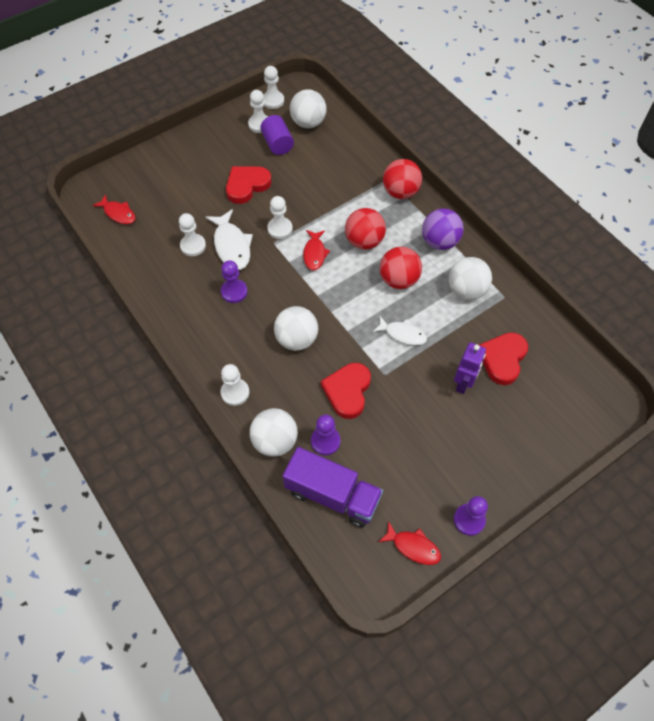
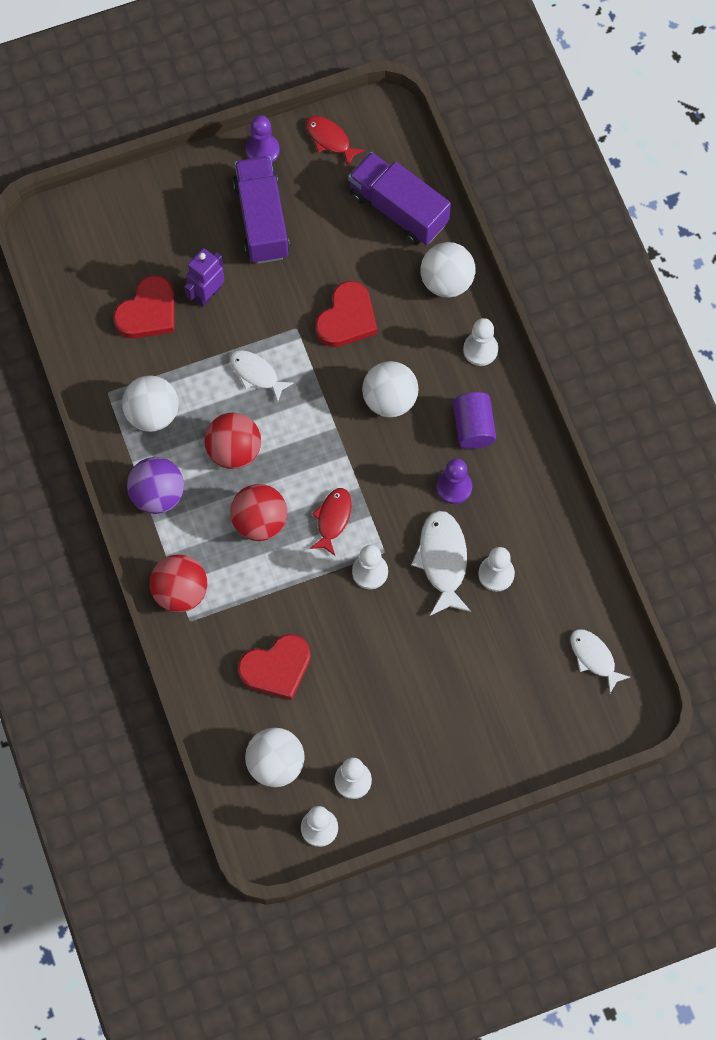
camera: 165 degrees left, 10 degrees up
(118, 213) = (594, 657): red fish -> white fish
(247, 185) = (399, 661): red heart -> red heart (276, 668)
(277, 144) = (334, 731): purple cylinder -> purple cylinder (473, 427)
(325, 441) = (389, 267): purple pawn -> none
(444, 455) = (262, 220): none -> purple truck

